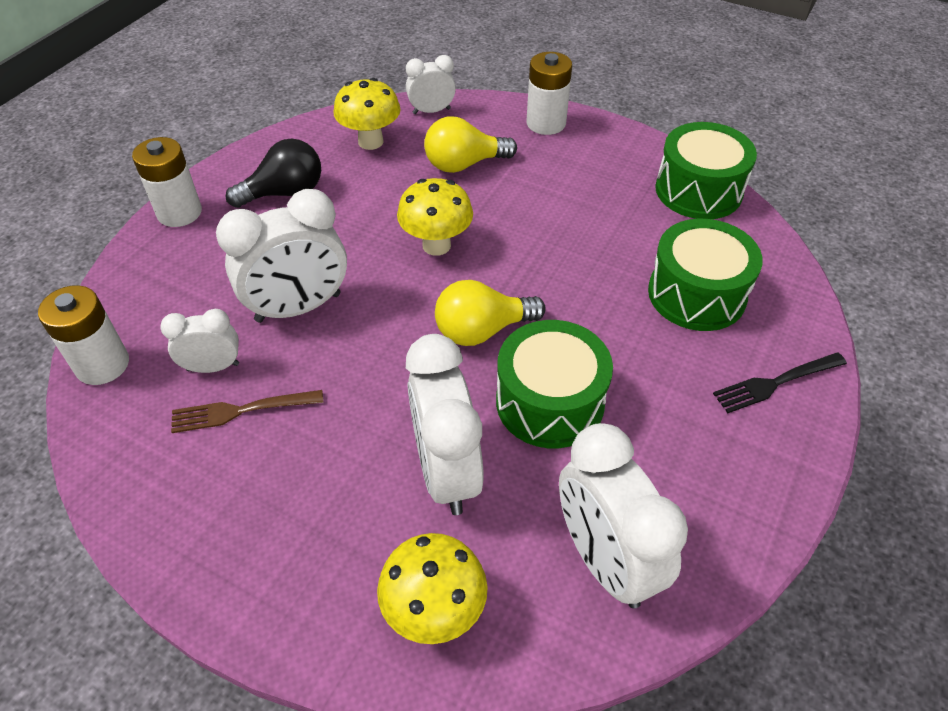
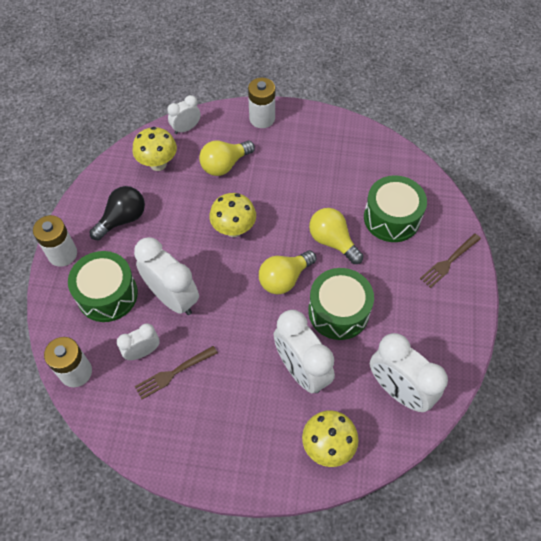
camera: 20 degrees left, 10 degrees up
(298, 308) = (172, 297): white clock -> white clock turned 90 degrees counterclockwise
(584, 300) = (332, 241): none -> yellow light bulb
(698, 190) = (369, 145): green drum -> green drum (107, 294)
(775, 383) = (448, 262): black fork -> brown fork

